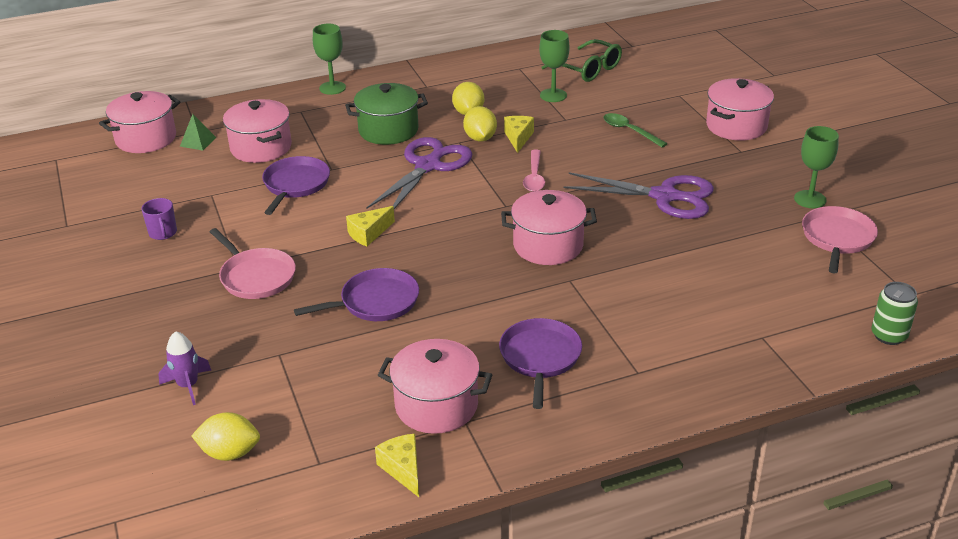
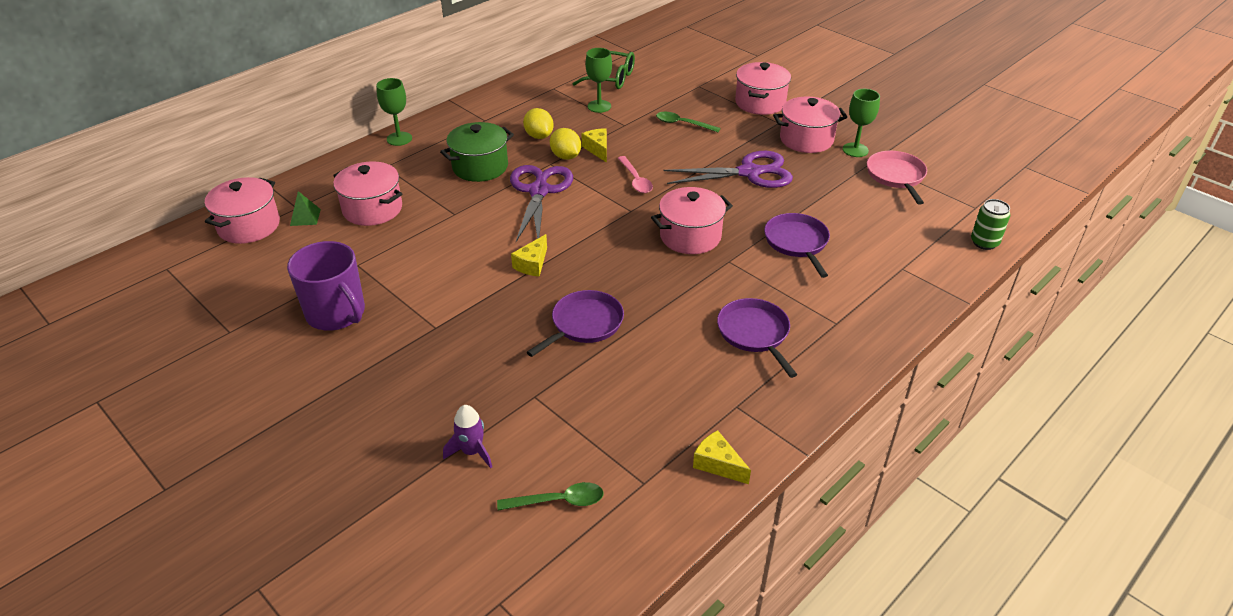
camera: 25 degrees left, 5 degrees up
(163, 233) = (336, 313): purple mug -> purple mug, size x2.10
(230, 453) = (558, 501): yellow lemon -> green spoon
(256, 277) = (459, 331): pink pan -> none
(295, 185) = (432, 236): purple pan -> purple pan (797, 242)
(436, 405) = (703, 400): pink pot -> pink pot (806, 139)

